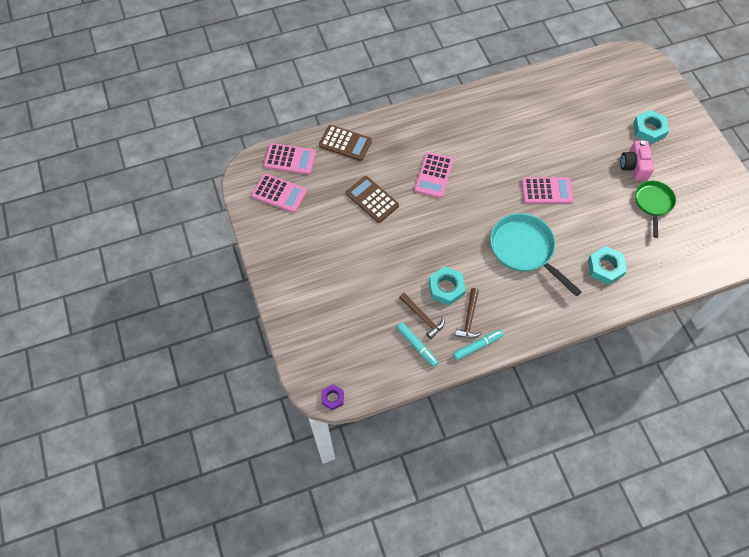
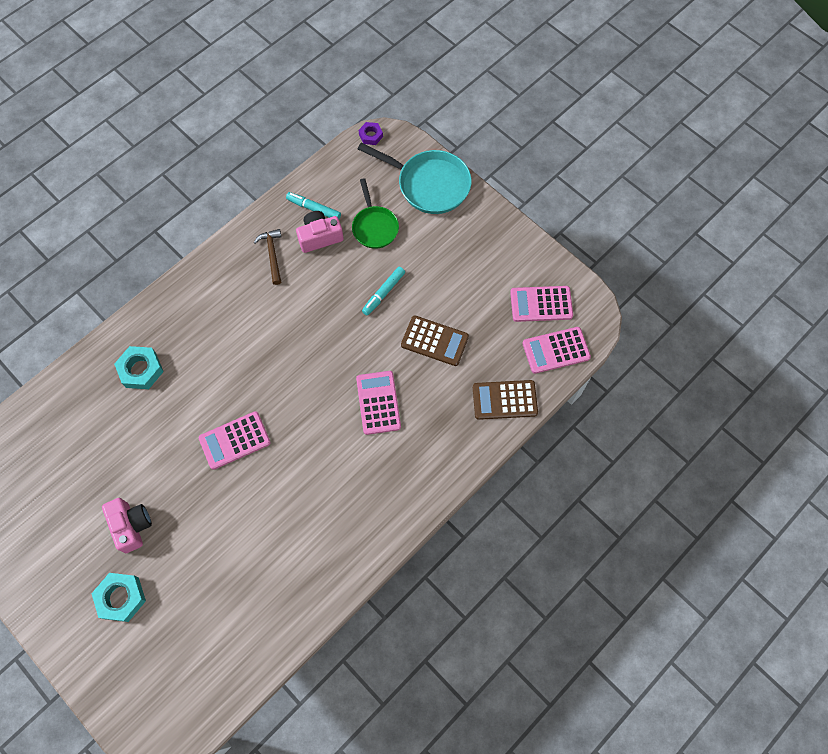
camera: 155 degrees right, 5 degrees up
(423, 317) = (320, 237): brown hammer -> pink camera
(446, 288) = (308, 276): turquoise nut -> none
(477, 346) = (254, 232): turquoise marker -> turquoise marker (383, 293)
(524, 249) = (238, 353): turquoise pan -> turquoise pan (429, 184)
(653, 203) = (98, 480): green pan -> green pan (374, 227)

